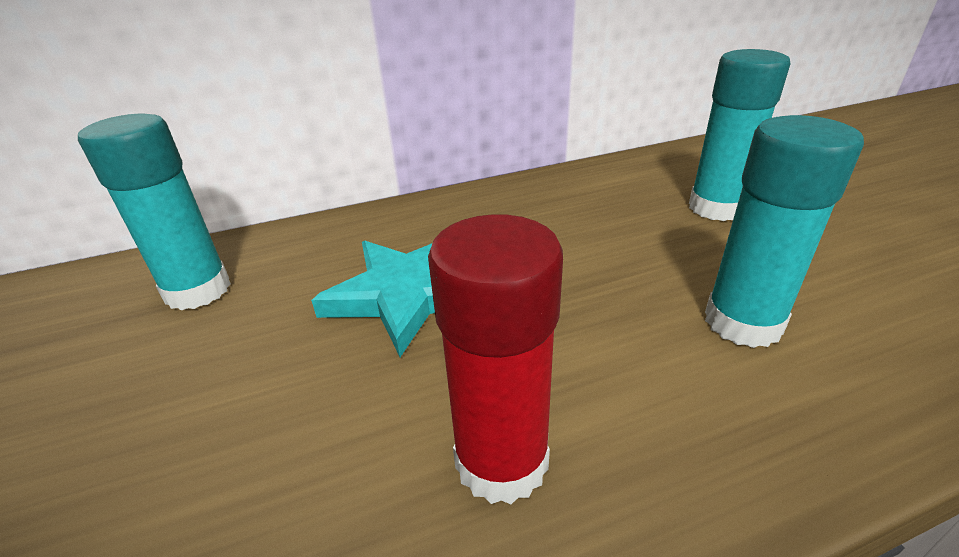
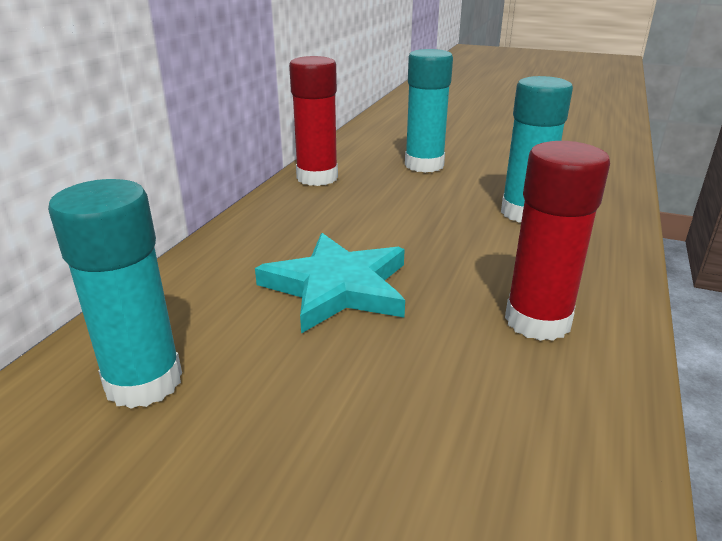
camera: 50 degrees left, 5 degrees down
(577, 181) = (317, 178): none -> red glue stick

